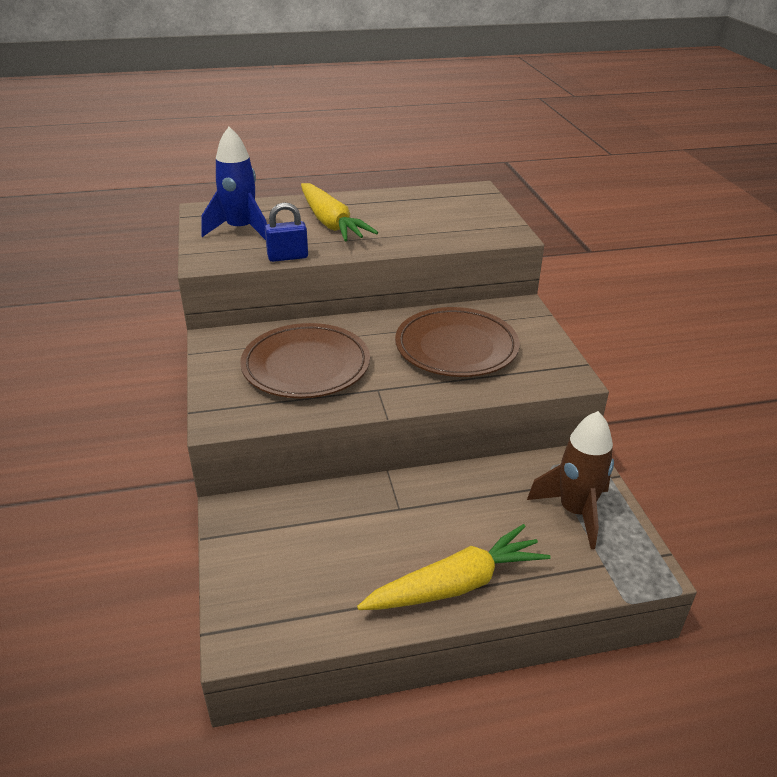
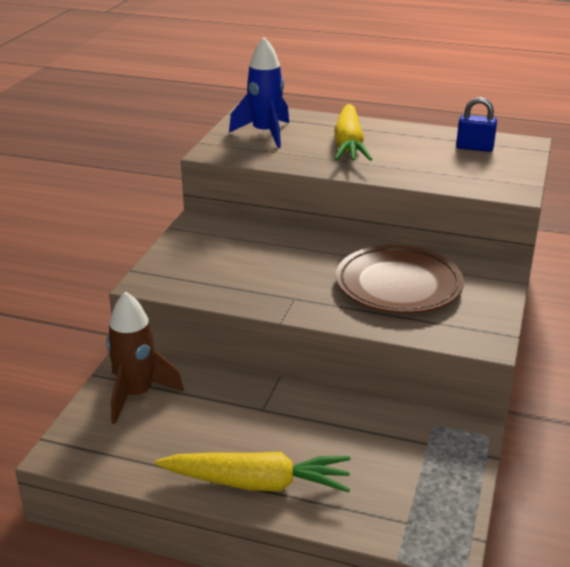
camera: 30 degrees right, 5 degrees down
(287, 257) = (282, 164): blue padlock -> blue padlock (474, 148)
(306, 366) = (250, 262): brown plate -> none
(575, 511) = (421, 470): brown rocket -> brown rocket (137, 395)

